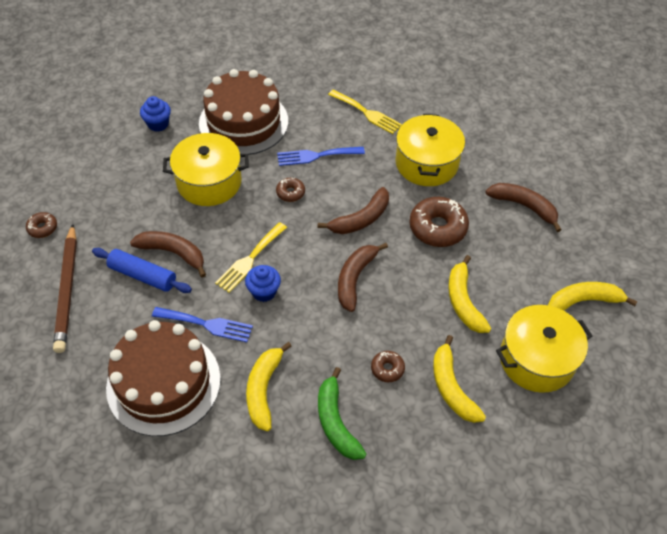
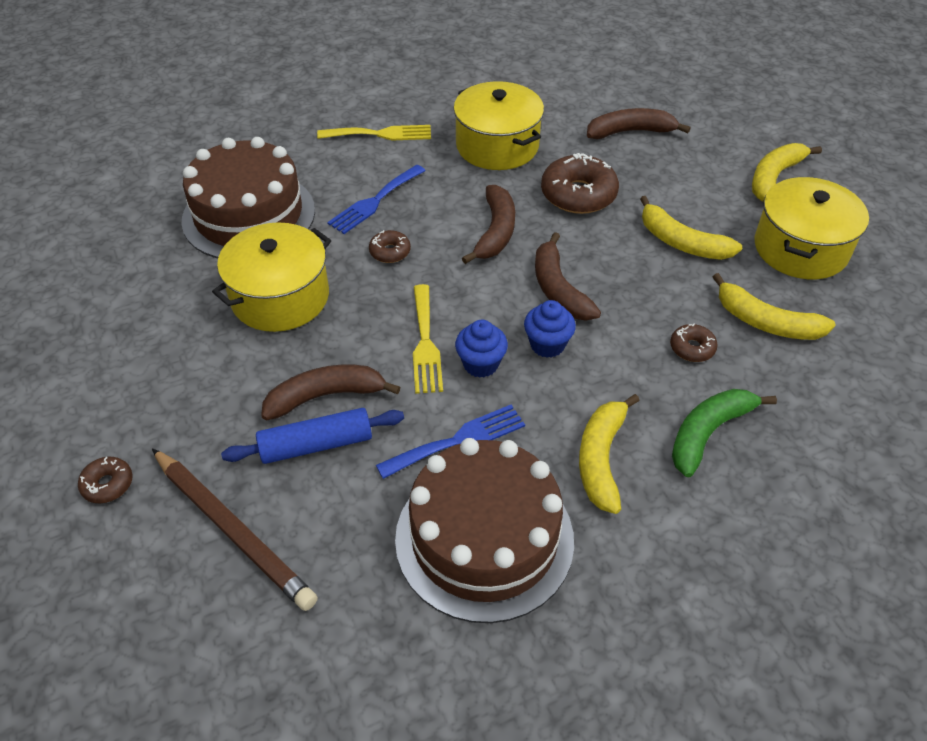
camera: 40 degrees left, 5 degrees down
(158, 124) = (138, 276): blue cupcake -> blue cupcake (547, 345)
(263, 390) = (601, 459): yellow banana -> yellow banana turned 45 degrees clockwise
(336, 422) = (708, 433): green banana -> green banana turned 105 degrees clockwise

